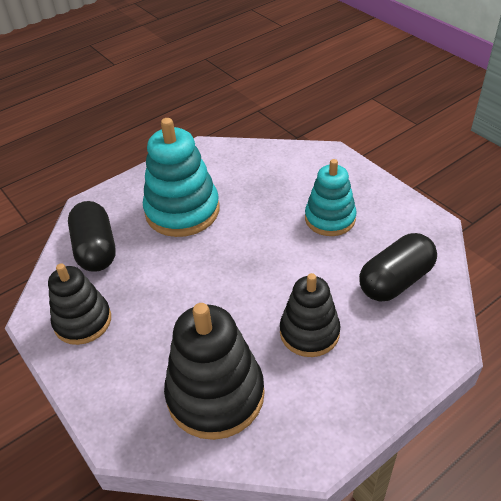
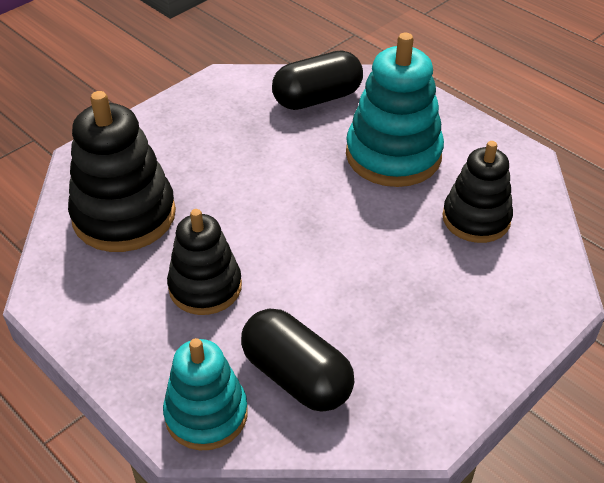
camera: 80 degrees right, 0 degrees up
(83, 321) = (217, 108): black stacking toy -> black stacking toy (476, 219)
(330, 218) = (409, 301): turquoise stacking toy -> turquoise stacking toy (206, 414)

